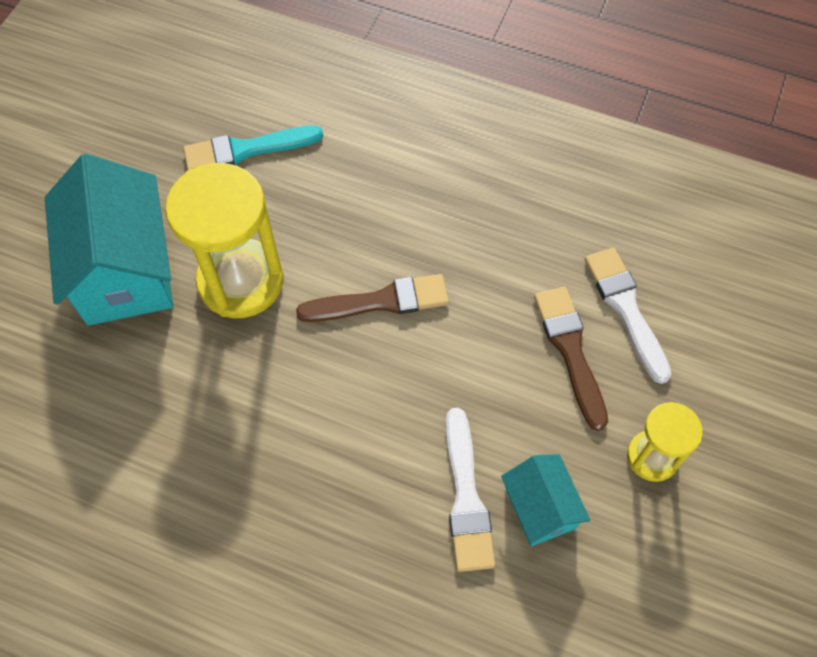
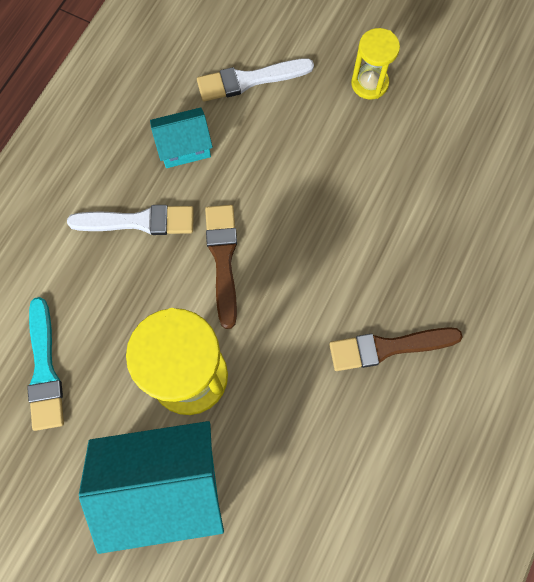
camera: 85 degrees left, 10 degrees up
(466, 497) = (394, 210): white brush -> white brush (139, 221)
(540, 508) = (404, 161): turquoise house -> turquoise house (184, 147)
(570, 350) = (281, 123): brown brush -> brown brush (388, 347)

